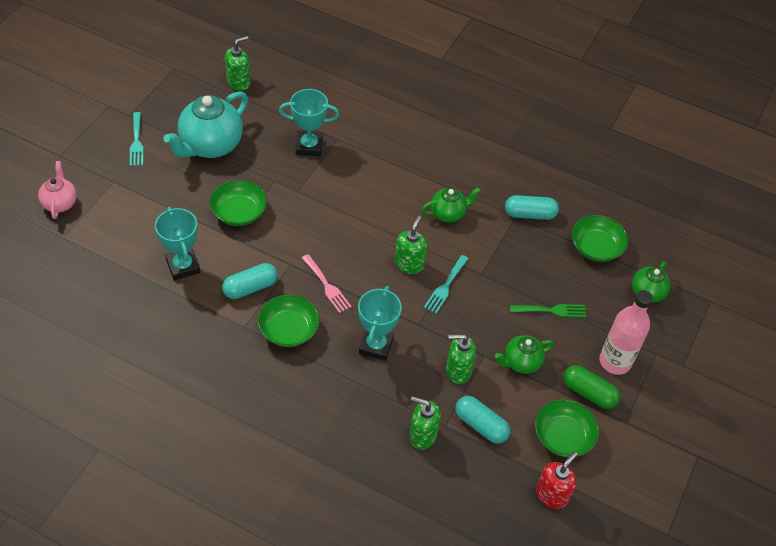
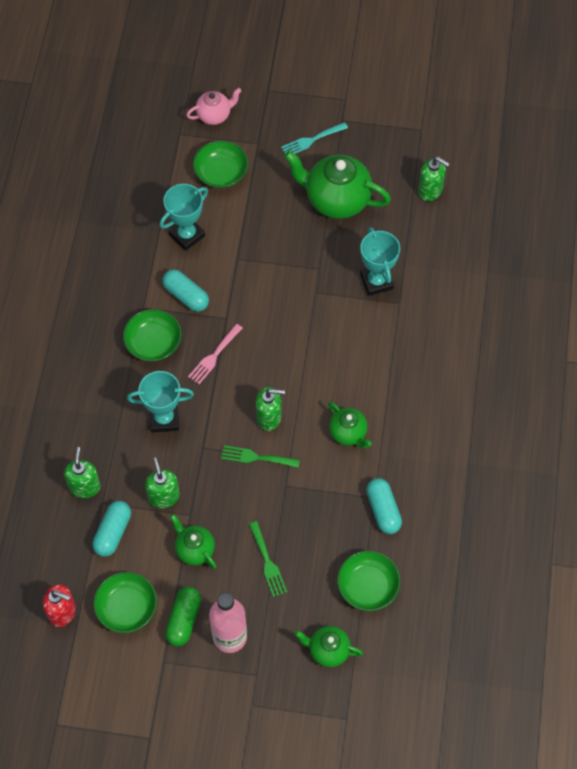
camera: 75 degrees right, 10 degrees up
(210, 145) = (336, 200): turquoise teapot -> green teapot
(239, 212) = (267, 254): green bowl -> green bowl (221, 173)
(445, 286) = (256, 457): turquoise fork -> green fork

